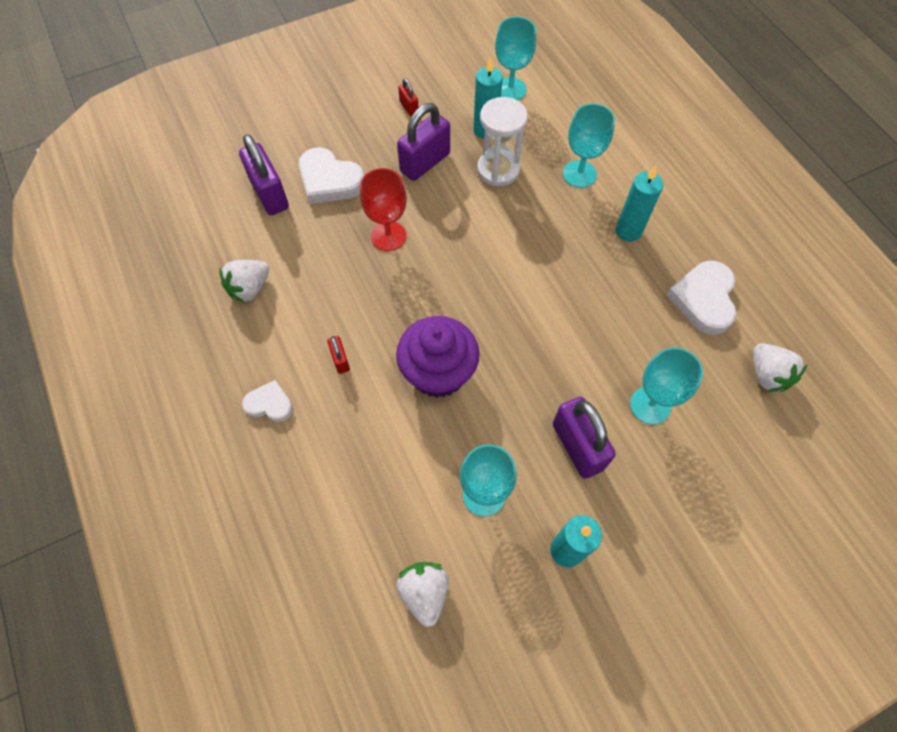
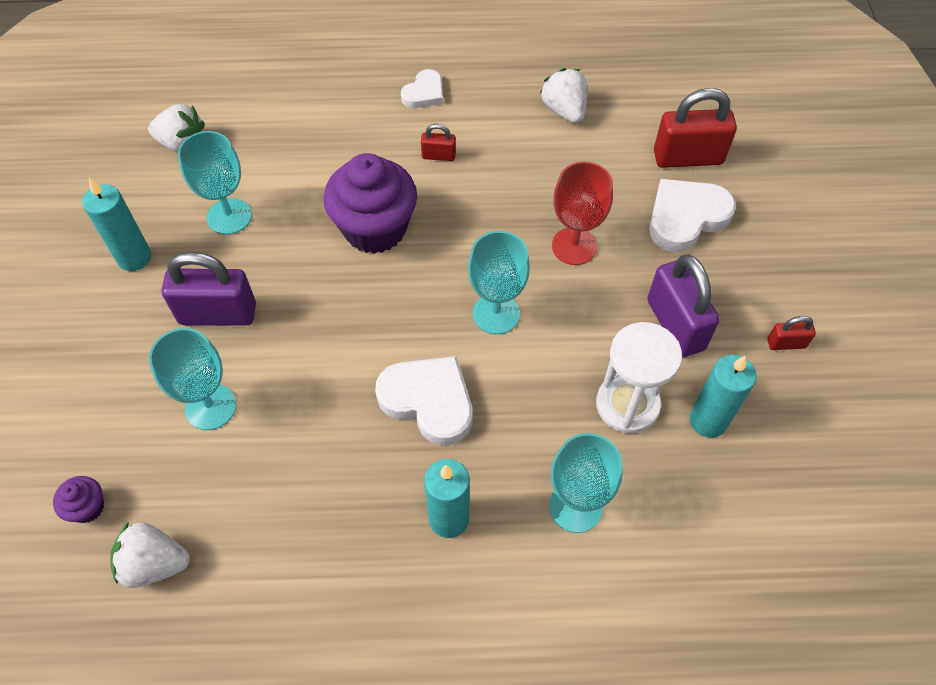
camera: 115 degrees right, 5 degrees down
(269, 194) = (688, 157): purple padlock -> red padlock
(510, 89) = (781, 492): turquoise goblet -> turquoise goblet (496, 313)
(703, 299) = (296, 553): white heart -> white heart (428, 401)
(767, 441) = (88, 507): none -> purple cupcake

